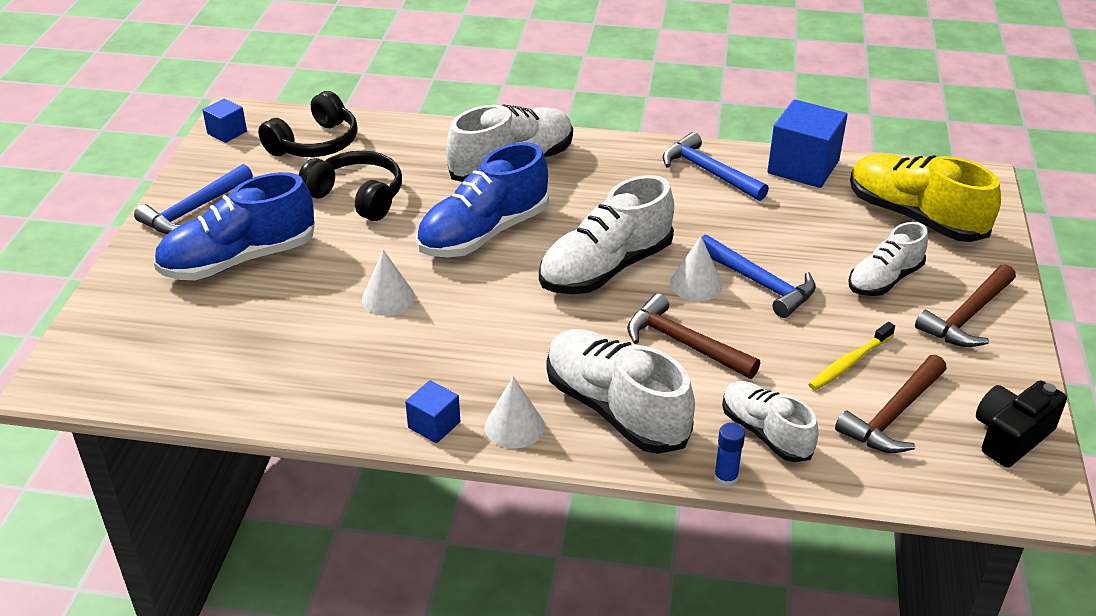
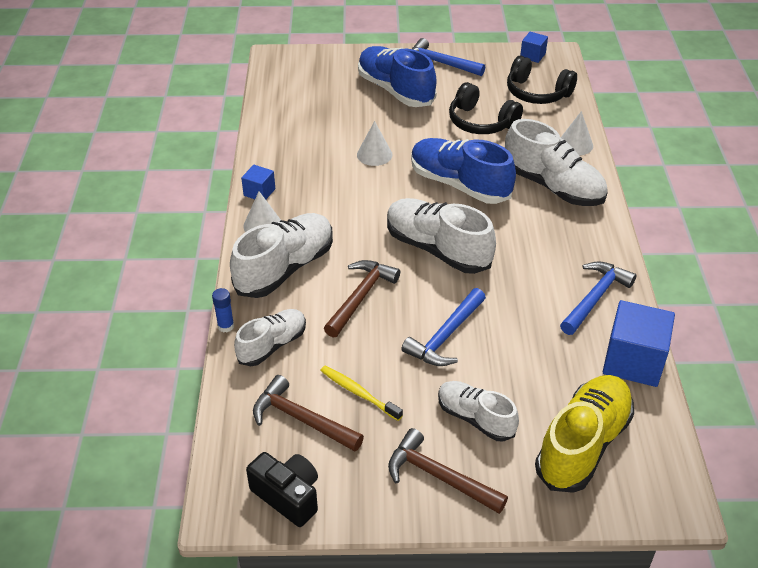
camera: 80 degrees right, 5 degrees up
(357, 197) = (481, 122): black headphones -> black headphones turned 105 degrees clockwise
(696, 284) = (433, 299): white cone -> white cone (575, 144)

